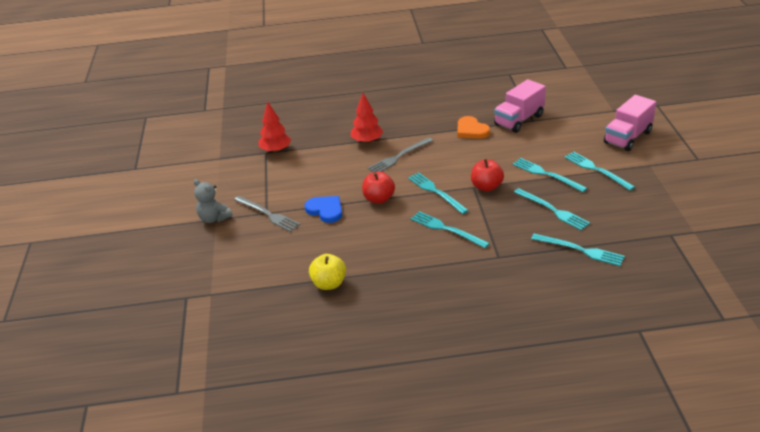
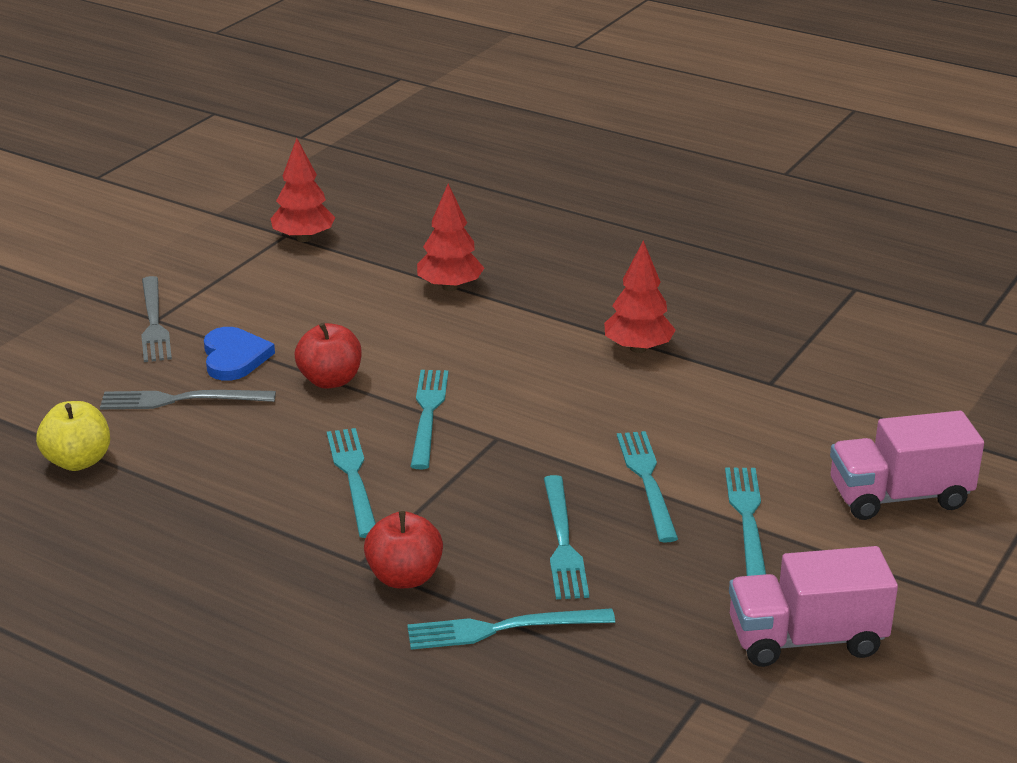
camera: 35 degrees right, 5 degrees down
(214, 218) = (83, 292): grey teddy bear -> none
(399, 157) = (459, 333): grey fork -> grey fork (181, 400)
(471, 130) = (638, 348): orange heart -> red tree
(486, 187) = (517, 448): red apple -> red apple (404, 577)
(519, 120) = (746, 371): pink truck -> pink truck (806, 639)
(580, 250) = (502, 629): turquoise fork -> turquoise fork turned 105 degrees clockwise

